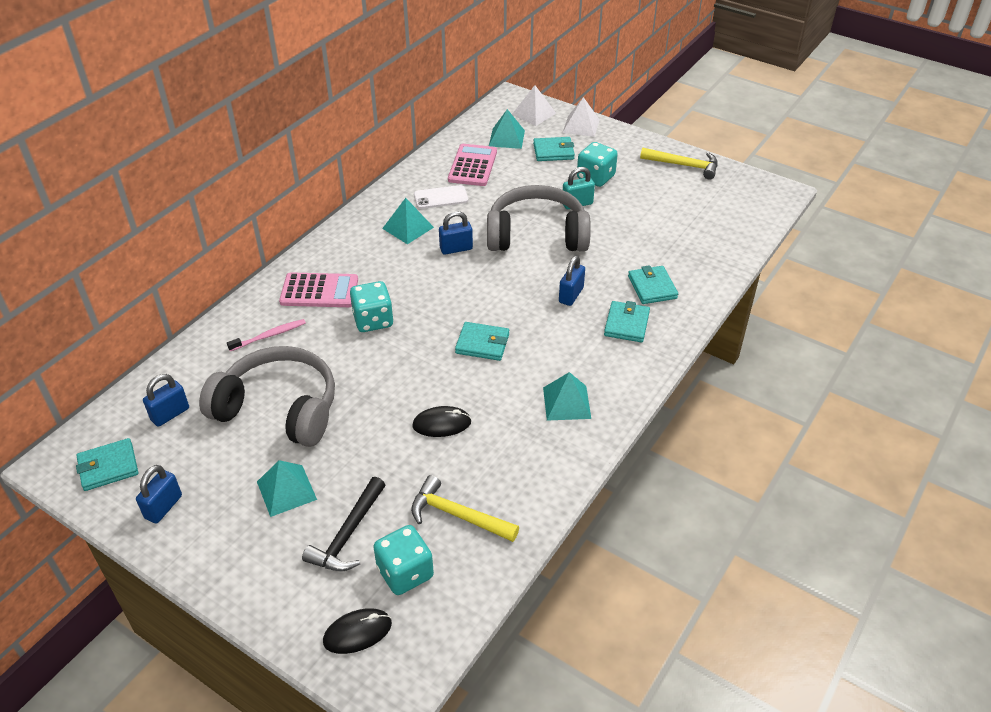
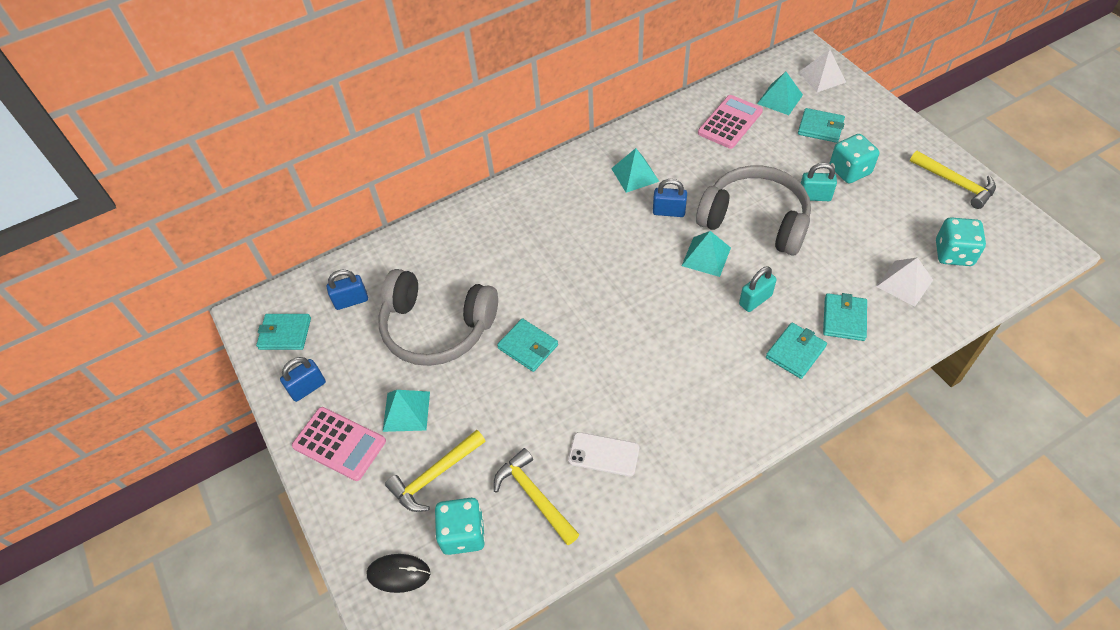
camera: 30 degrees right, 10 degrees up
(269, 335) = (463, 251): pink toothbrush -> none
(279, 408) = (437, 327): grey headphones -> grey headphones turned 150 degrees clockwise
(319, 291) = (525, 218): pink calculator -> pink calculator (339, 444)
(348, 535) = (435, 475): black hammer -> yellow hammer
(373, 320) = (557, 265): turquoise dice -> turquoise dice (953, 253)
(441, 197) = (682, 150): white phone -> white phone (603, 454)
(441, 424) = (565, 396): black mouse -> none
(482, 344) = (643, 324): turquoise wallet -> turquoise wallet (528, 347)
(567, 403) = (691, 418): turquoise pyramid -> turquoise pyramid (706, 256)
(571, 295) = (755, 300): blue padlock -> turquoise padlock
(581, 126) = (865, 104): white pyramid -> white pyramid (904, 283)

